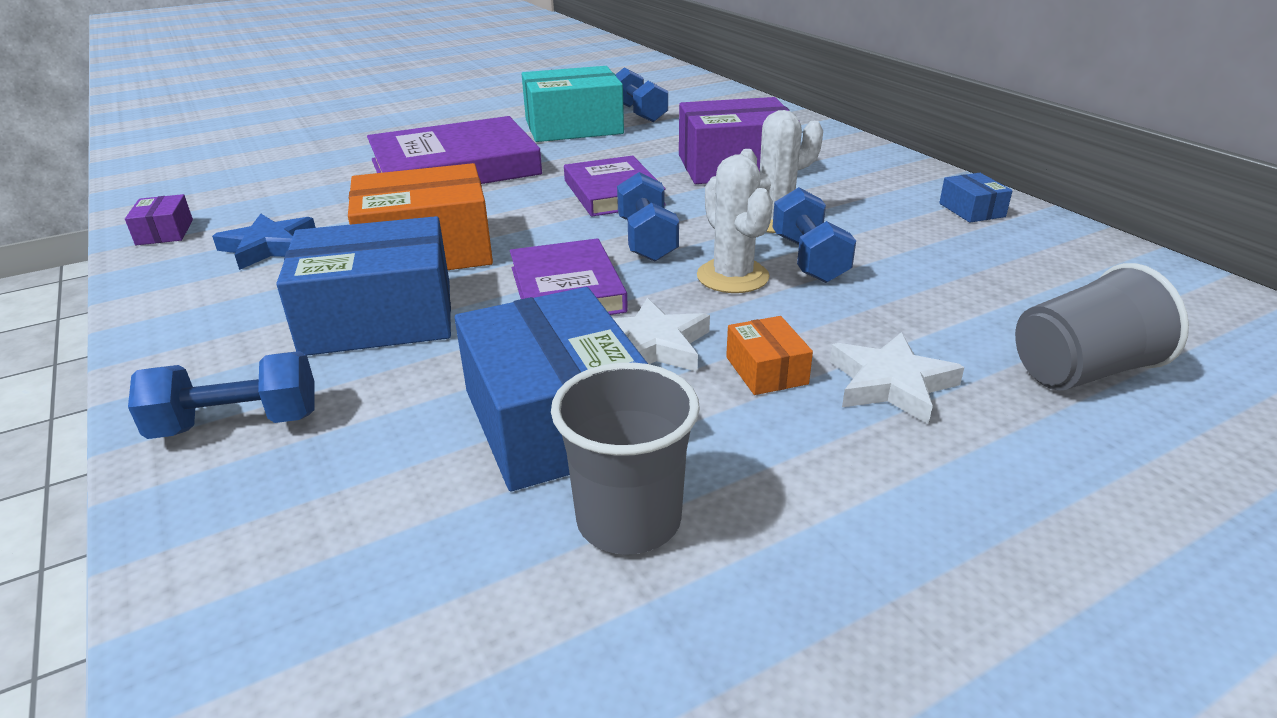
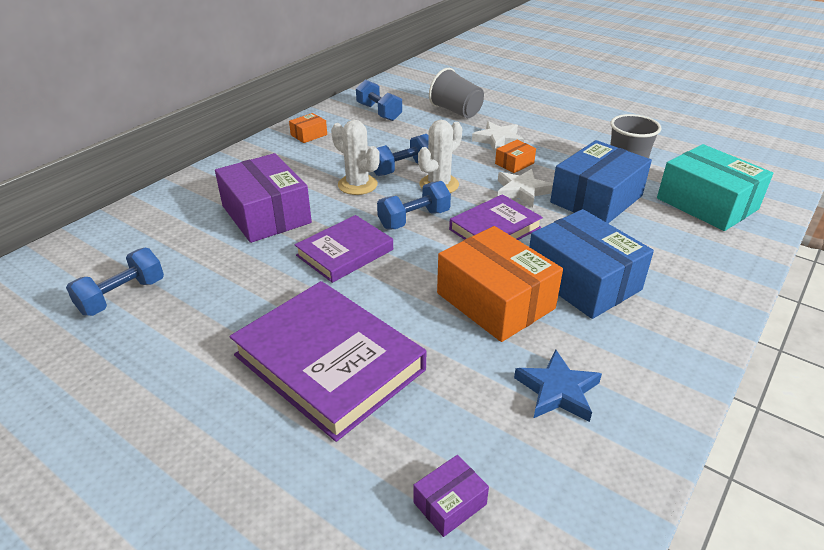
camera: 115 degrees left, 5 degrees up
(165, 232) = (598, 494): purple box -> purple box (450, 503)
(237, 424) = (698, 279): blue dumbbell -> blue dumbbell (379, 112)
(573, 127) = (179, 326): turquoise box -> turquoise box (707, 204)
(971, 210) = (309, 135): blue box -> orange box

